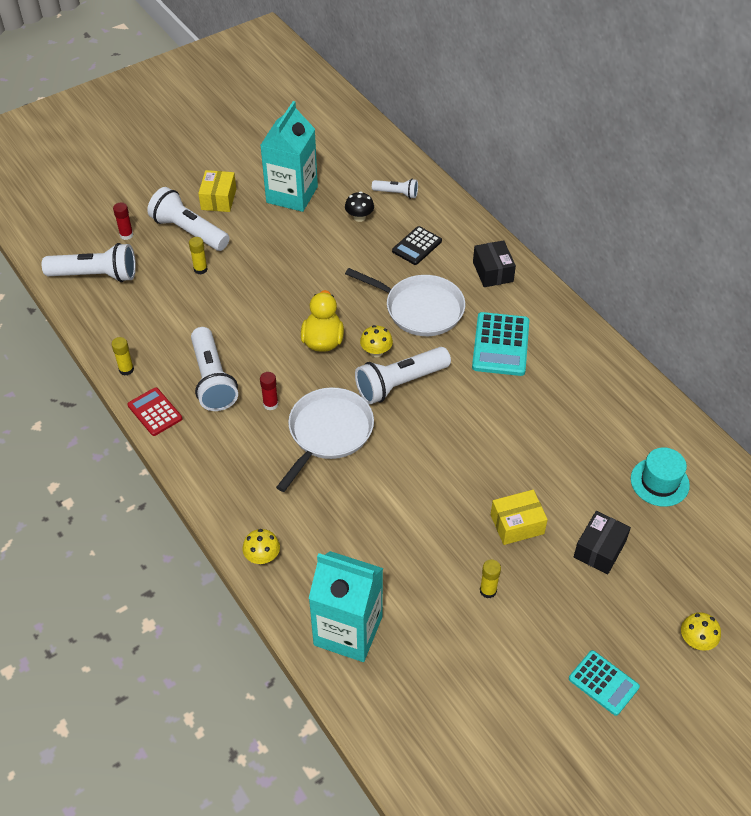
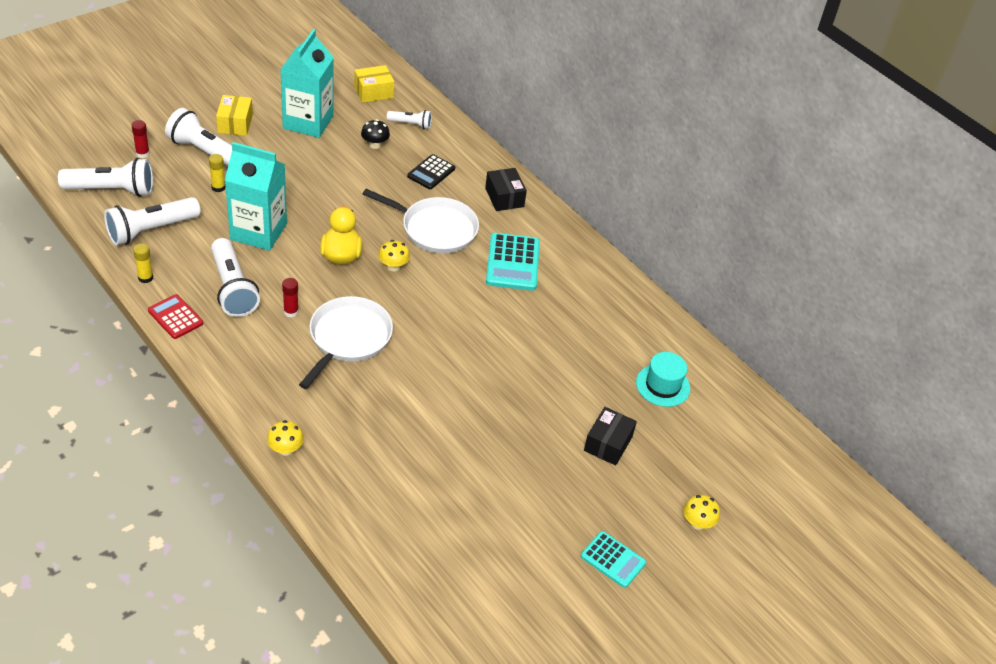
camera: 10 degrees left, 5 degrees down
(348, 631) = (370, 515): turquoise carton -> turquoise carton (258, 231)
(400, 384) = (416, 295): white flashlight -> white flashlight (150, 230)
(488, 590) = (504, 479): yellow glue stick -> none
(517, 524) = (530, 421): yellow box -> yellow box (373, 92)

